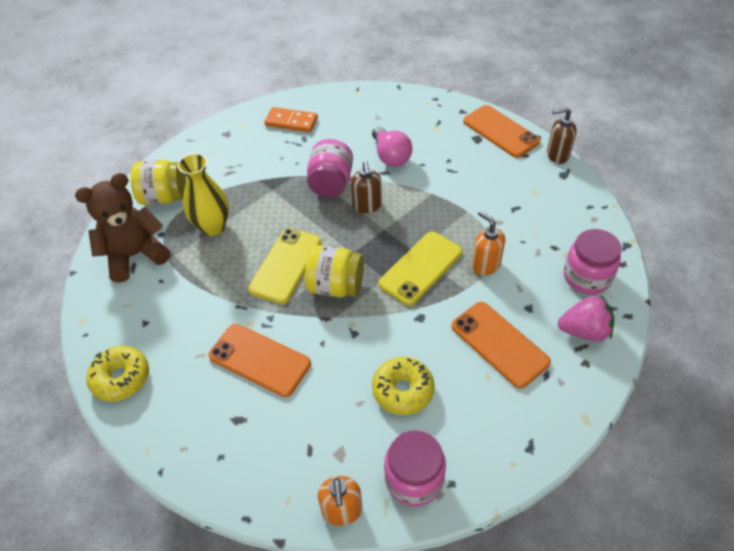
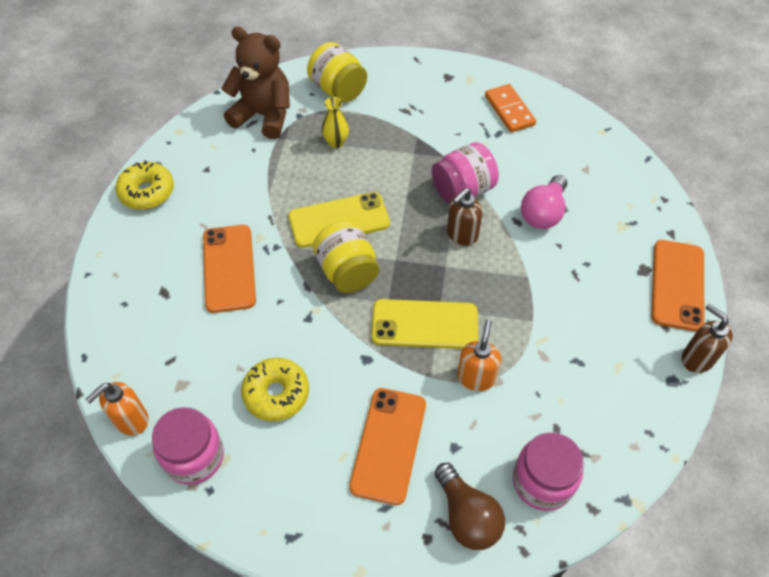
camera: 50 degrees right, 5 degrees up
(213, 227) = (336, 142): yellow vase -> yellow vase, size x0.59
(584, 331) = (467, 516): pink strawberry -> brown light bulb

